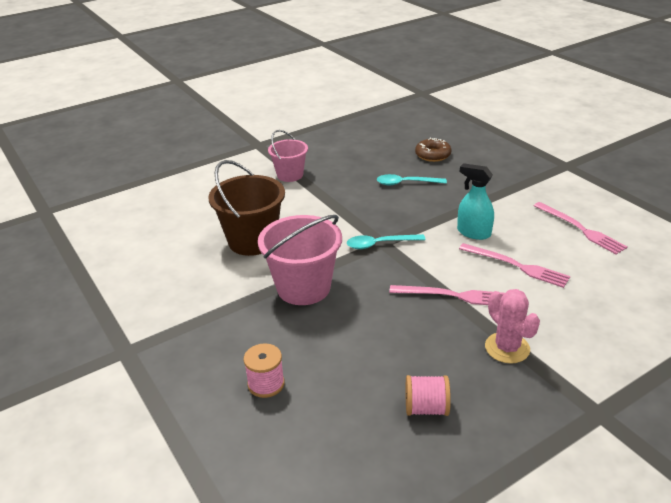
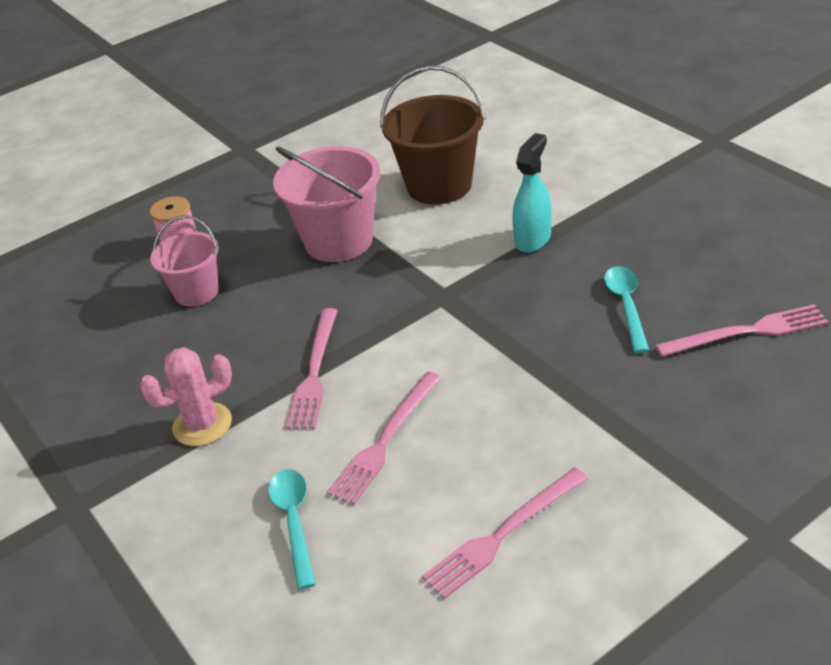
camera: 90 degrees right, 5 degrees up
(290, 175) = (623, 186): pink bucket -> pink bucket (196, 292)
(380, 244) = (438, 294): turquoise spoon -> turquoise spoon (294, 522)
(426, 408) = (118, 356): pink spool -> none
(433, 155) = (747, 332): brown donut -> pink fork
(473, 233) = (477, 390): turquoise spray bottle -> turquoise spray bottle (533, 239)

